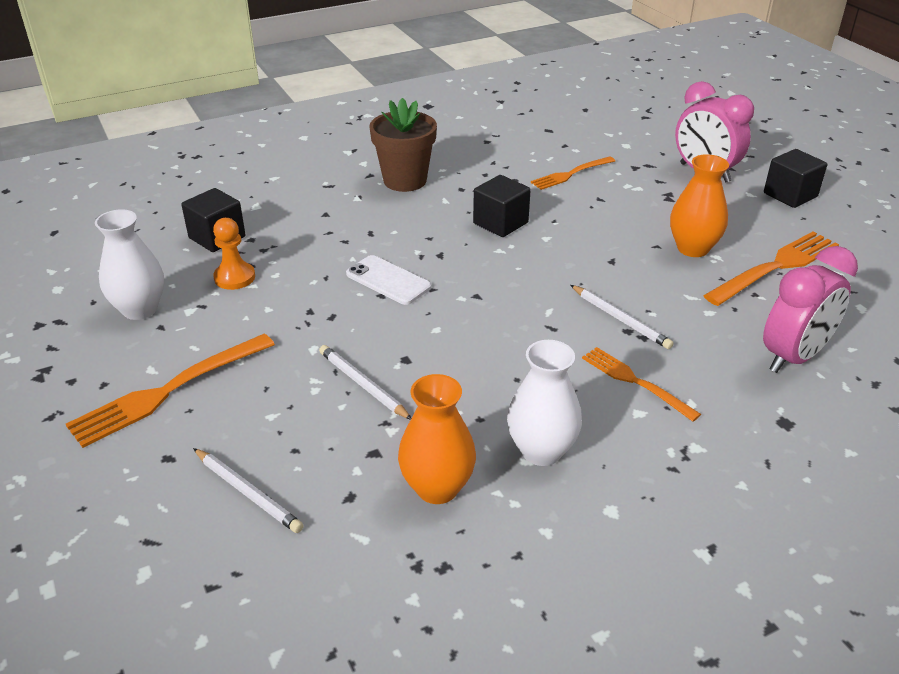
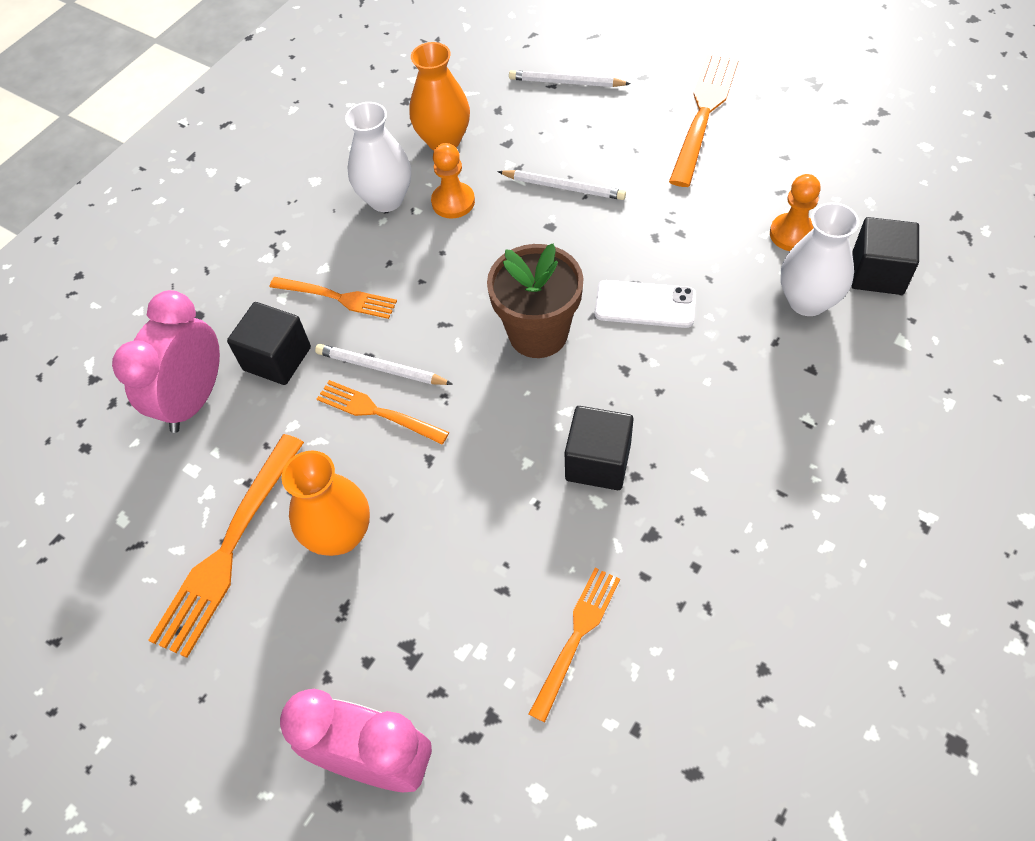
camera: 155 degrees right, 20 degrees up
(140, 309) = (825, 162): white vase -> white vase (807, 301)
(405, 180) = (785, 488): brown flower pot -> brown flower pot (538, 333)
(475, 417) = (453, 202): none -> orange pawn
(637, 296) = (377, 412): none -> orange fork
(790, 195) = (227, 760): black cube -> black cube (277, 358)

